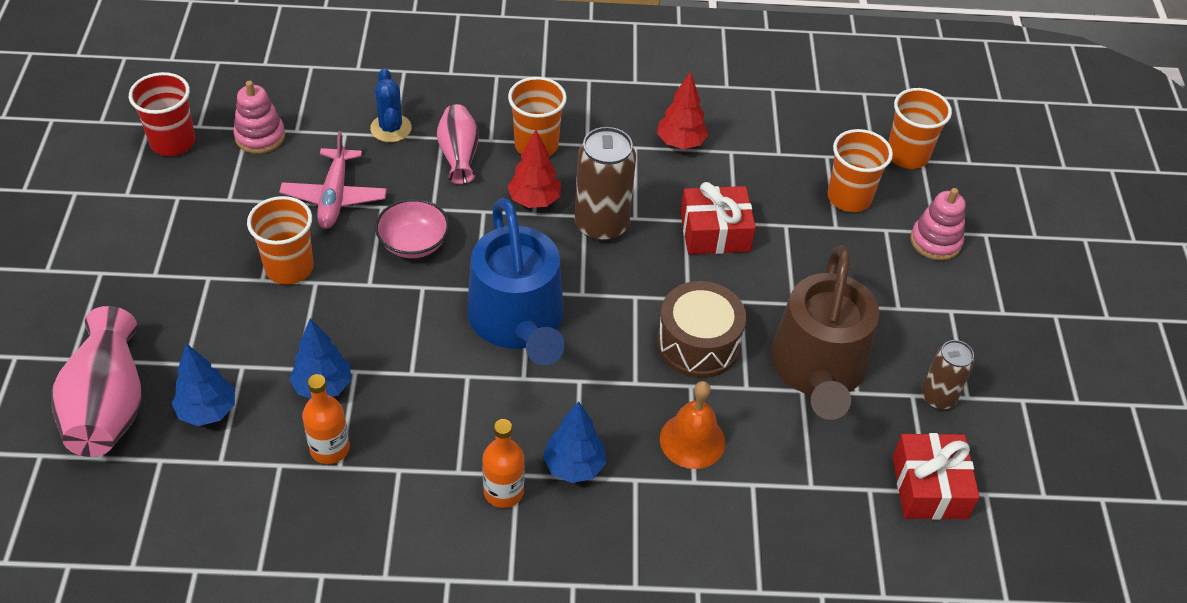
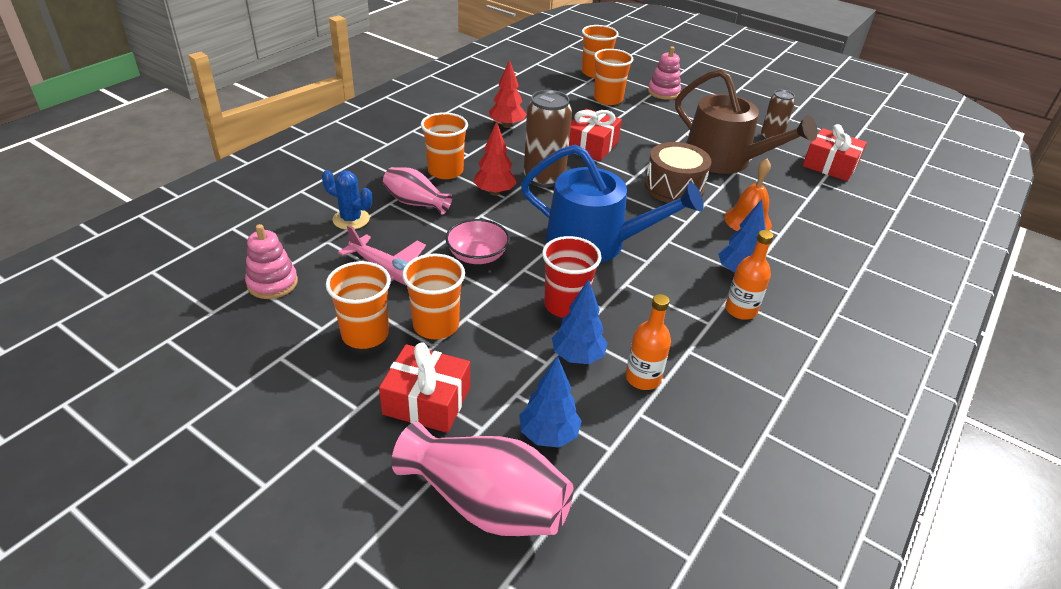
camera: 55 degrees left, 10 degrees down
(173, 142) = (210, 334): red cup -> red cup (565, 305)
(192, 312) = (427, 401): none -> red gift
(242, 230) = (365, 334): none -> orange cup

